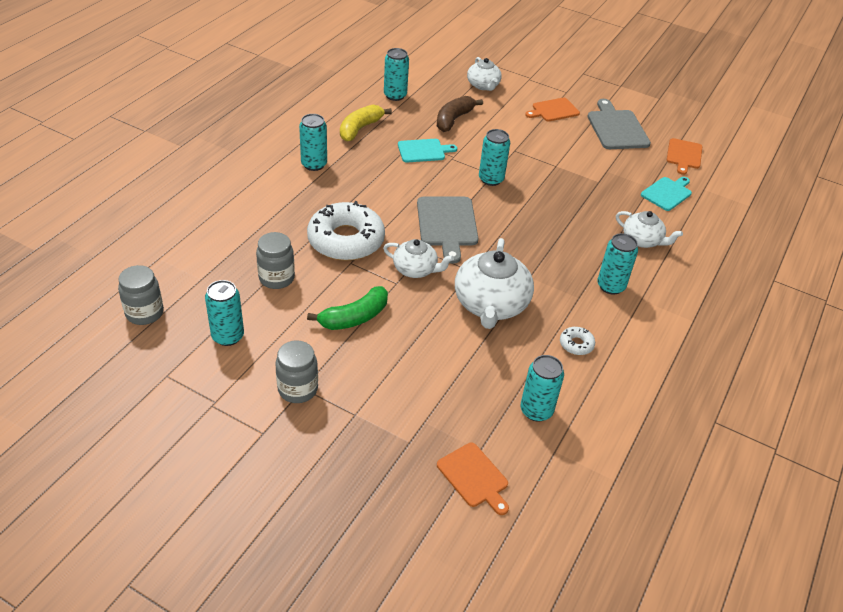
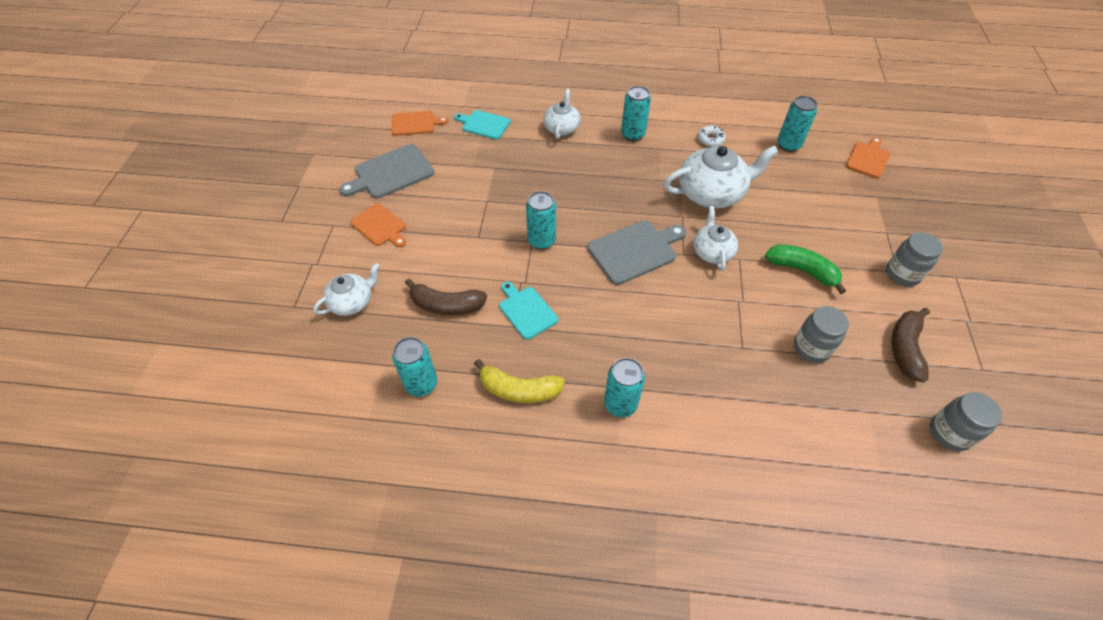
camera: 110 degrees left, 10 degrees up
(228, 336) = (905, 348): turquoise can -> brown banana
(346, 240) = (717, 317): white donut -> none

